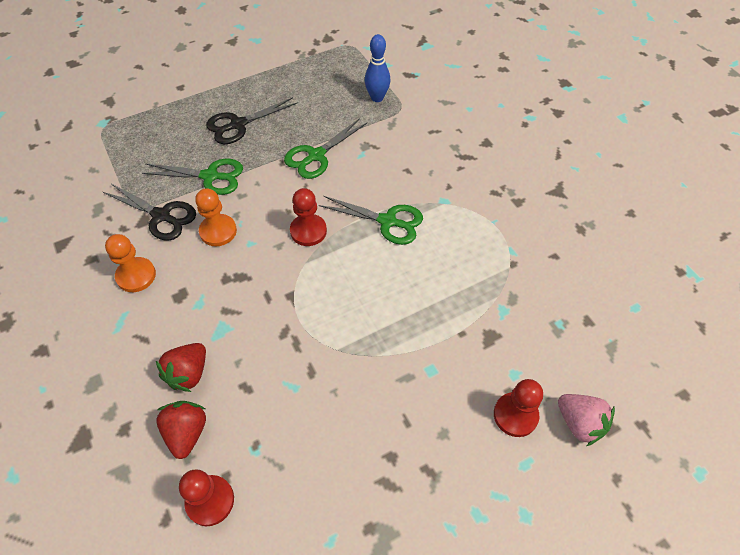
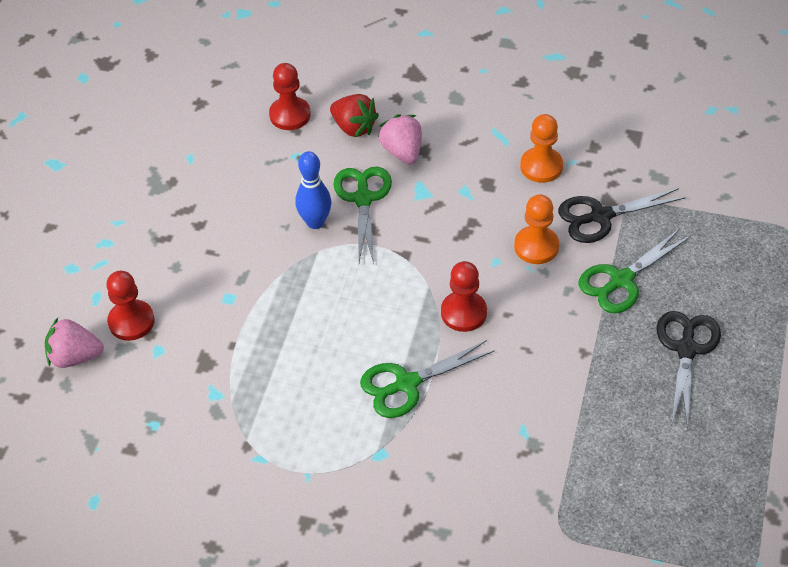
camera: 135 degrees right, 5 degrees down
(188, 373) = (402, 152): red strawberry -> pink strawberry
(316, 156) = (563, 388): green scissors -> green scissors (363, 199)
(377, 98) = (606, 520): blue bowling pin -> blue bowling pin (315, 222)

